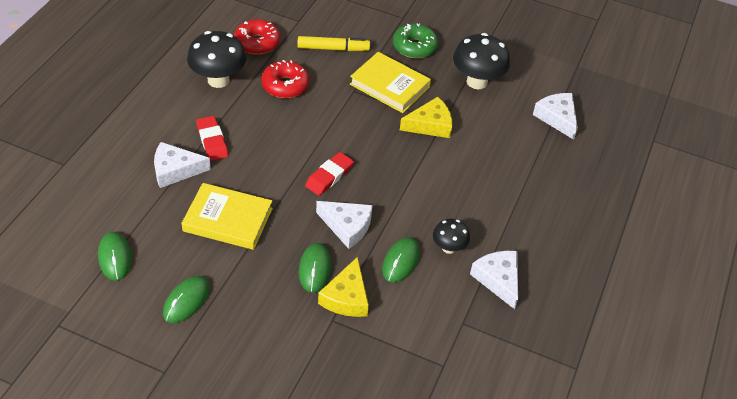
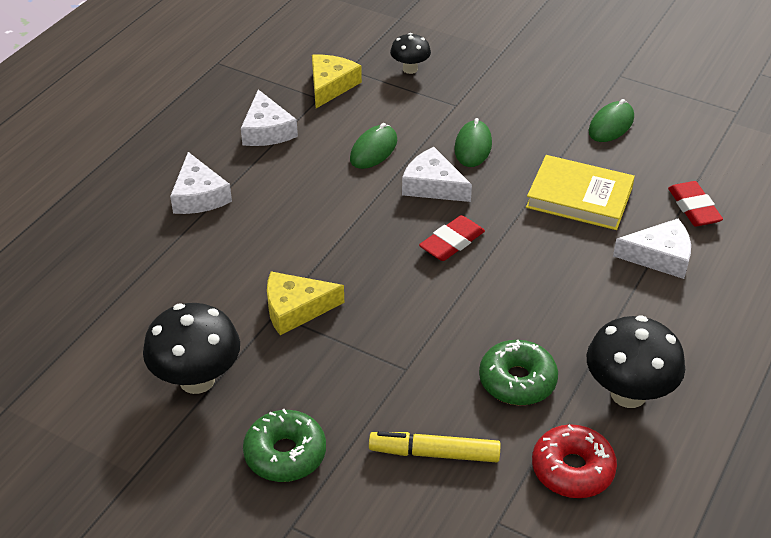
camera: 170 degrees left, 5 degrees down
(115, 257) = (702, 165): green mouse -> none
(212, 141) = (618, 294): red eraser -> red eraser (694, 208)
(285, 85) = (517, 381): red donut -> green donut
(346, 297) = (439, 122): yellow cheese -> yellow cheese (330, 86)
(389, 85) = (345, 376): yellow book -> none
(448, 248) = (314, 160): black mushroom -> black mushroom (410, 69)
(557, 118) = (95, 314): white cheese -> white cheese (199, 196)

